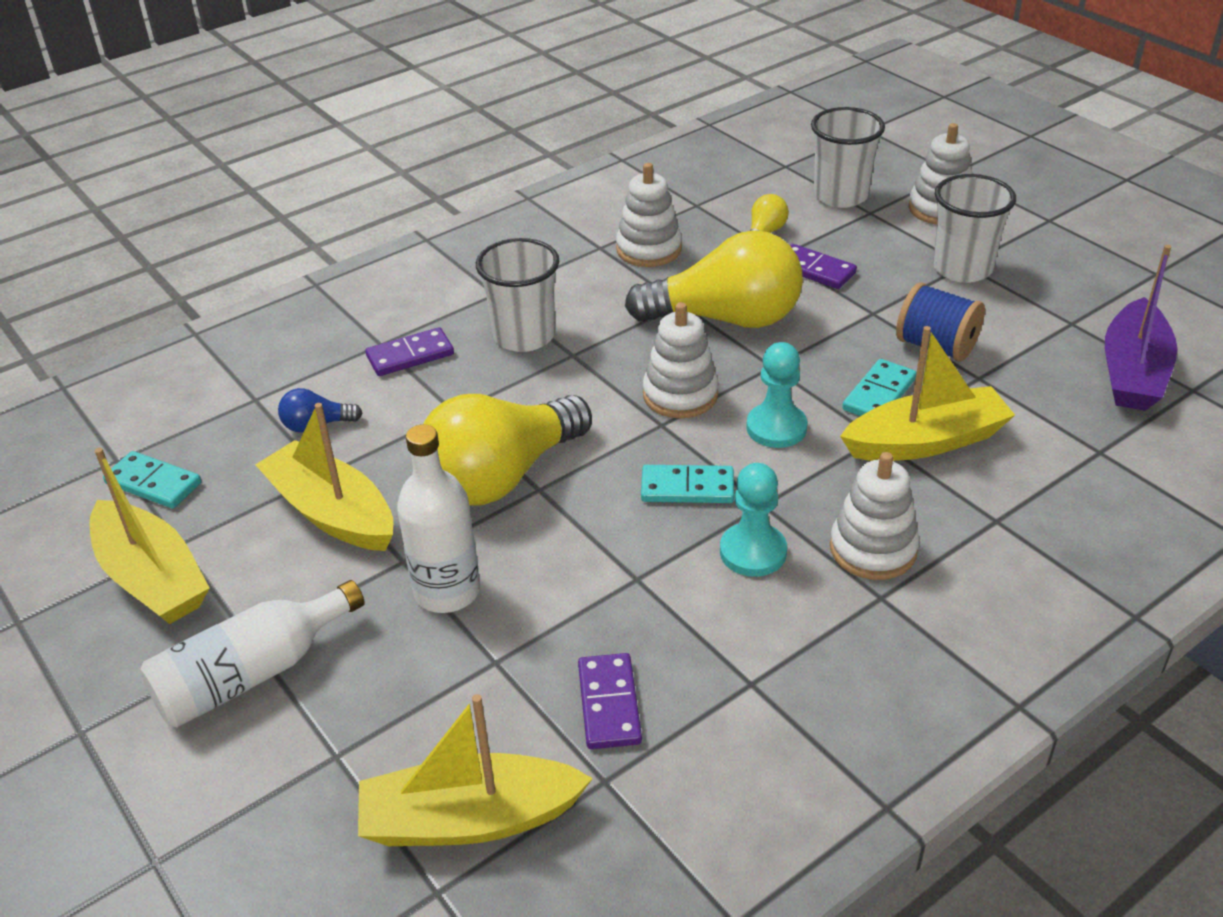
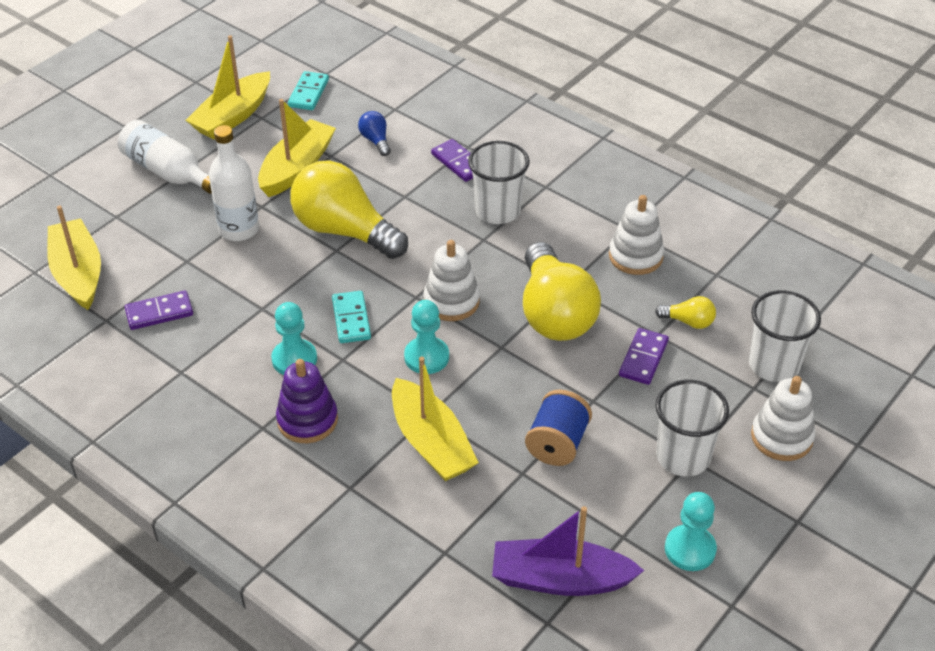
camera: 75 degrees right, 5 degrees up
(873, 549) = (307, 420): white stacking toy -> purple stacking toy
(879, 394) = (482, 412): turquoise domino -> none
(1087, 285) = (690, 549): none -> turquoise pawn

